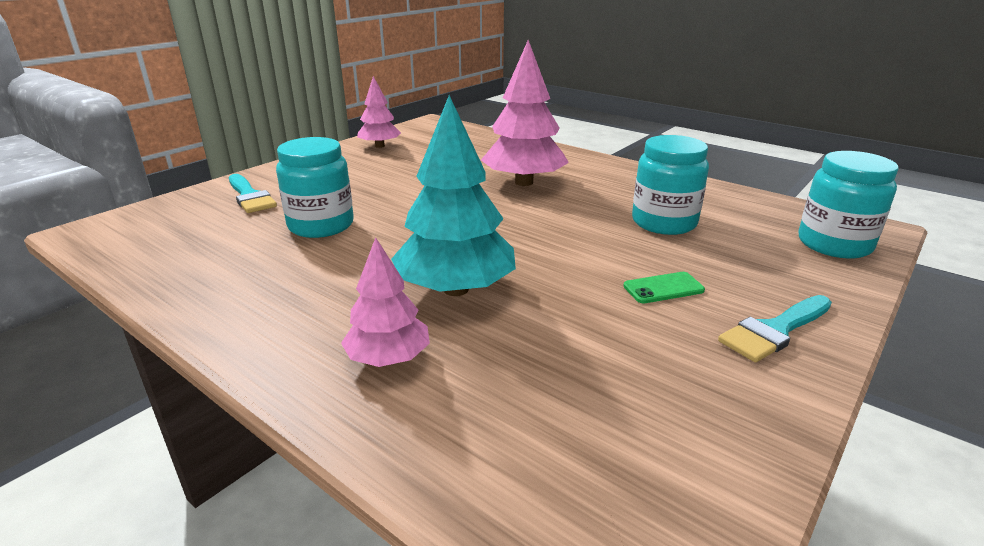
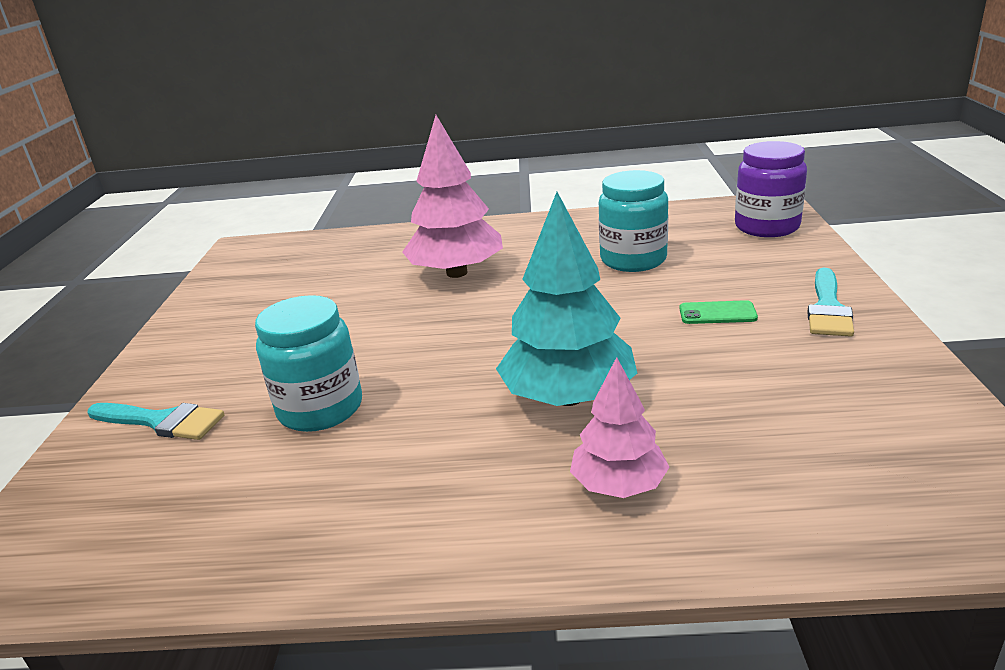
camera: 35 degrees left, 0 degrees up
(380, 146) = (225, 296): pink tree -> none
(663, 288) = (717, 313): green phone -> green phone turned 60 degrees clockwise
(834, 244) = (767, 227): turquoise jar -> purple jar

